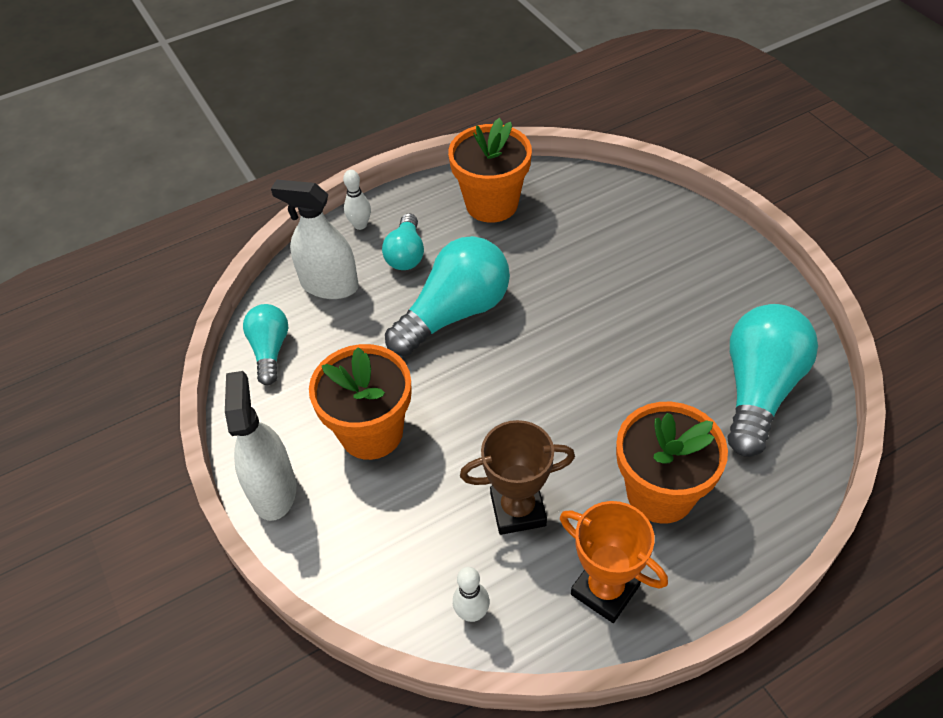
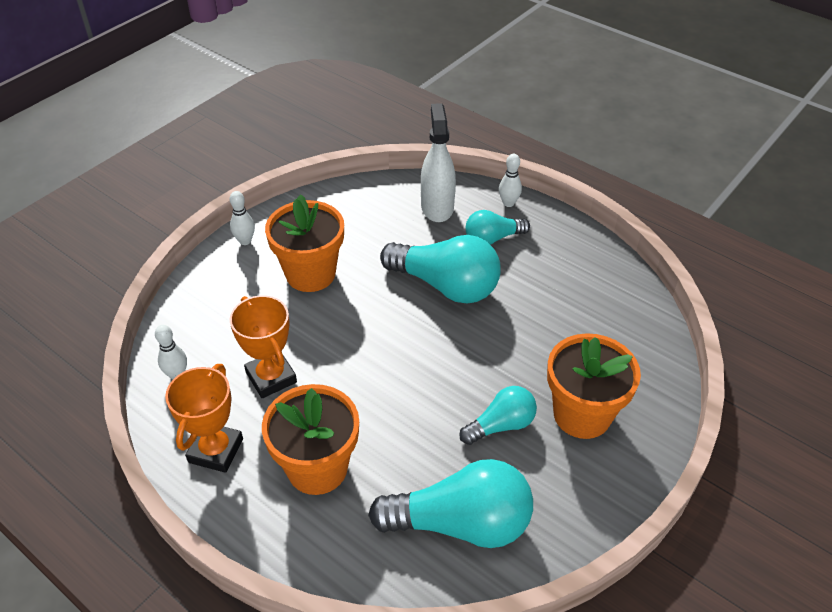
camera: 65 degrees right, 5 degrees down
(270, 350) = (361, 198): turquoise light bulb -> turquoise light bulb (501, 425)
(273, 490) = (245, 241): white spray bottle -> white bowling pin
(491, 204) = (582, 273): orange flower pot -> orange flower pot (582, 414)
(518, 510) = (271, 377): brown trophy -> orange trophy

